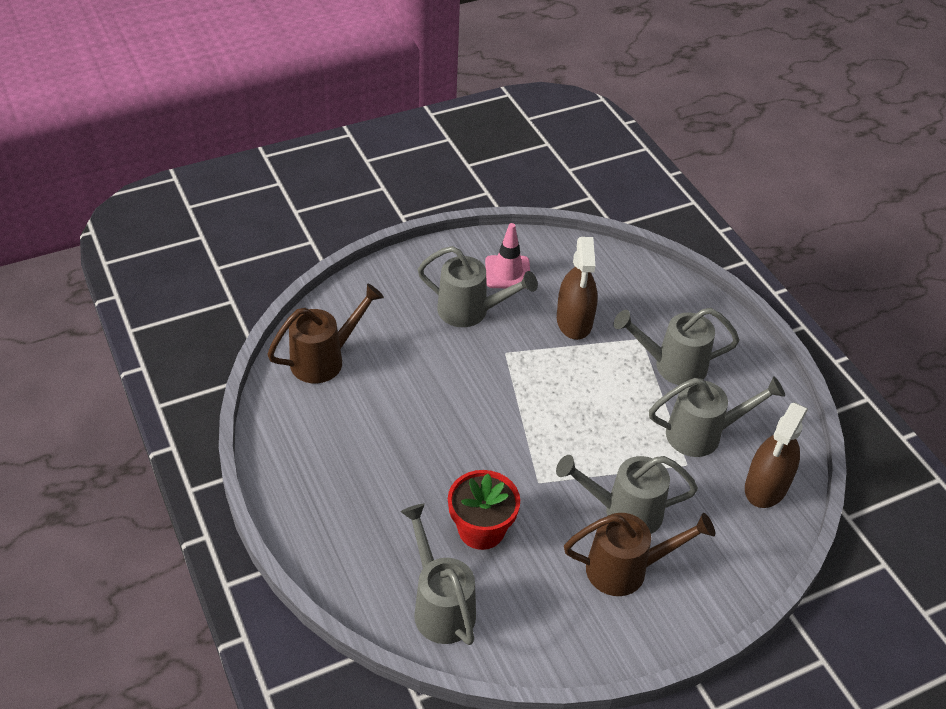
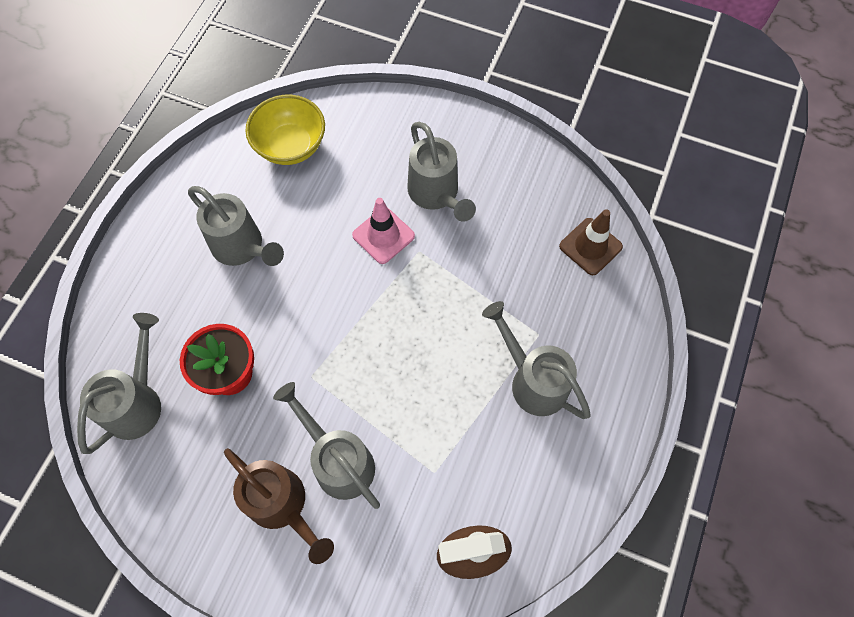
camera: 50 degrees right, 20 degrees up
(324, 360) = (291, 146): brown watering can -> yellow bowl
(507, 272) = (505, 185): pink traffic cone -> pink traffic cone (383, 235)
(574, 321) = (504, 271): brown spray bottle -> none
(605, 267) = (590, 246): none -> brown traffic cone
(702, 434) = (479, 460): grey watering can -> grey watering can (242, 247)

